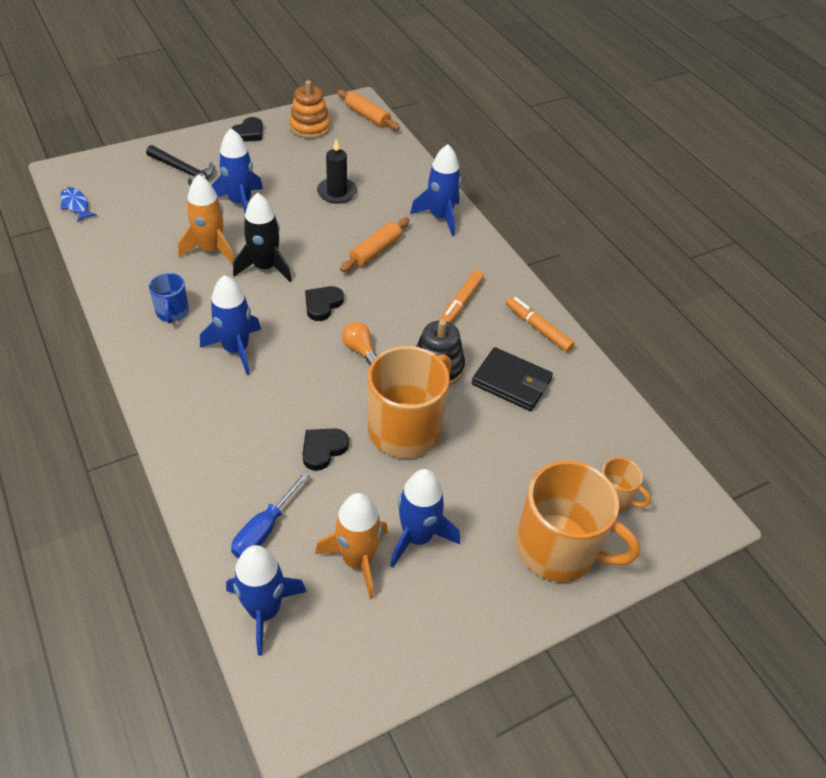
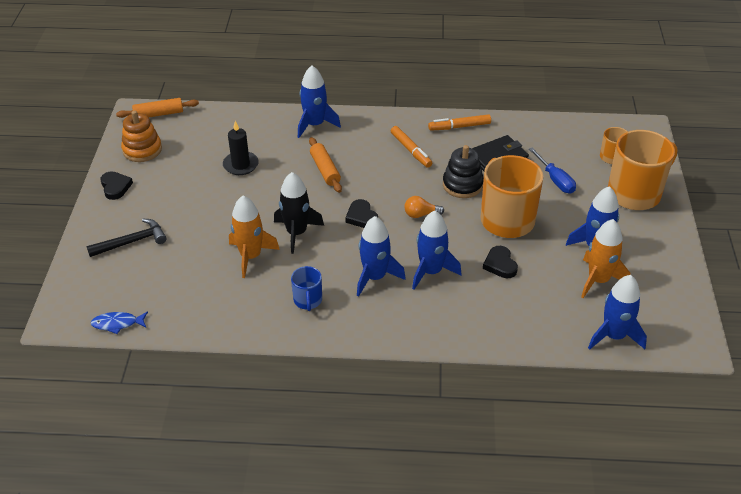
camera: 55 degrees left, 5 degrees down
(172, 312) = (308, 300): blue mug -> blue mug turned 60 degrees clockwise
(240, 202) = (206, 221): blue rocket -> blue rocket (431, 271)
(264, 530) = (551, 316): blue screwdriver -> blue screwdriver (555, 180)

